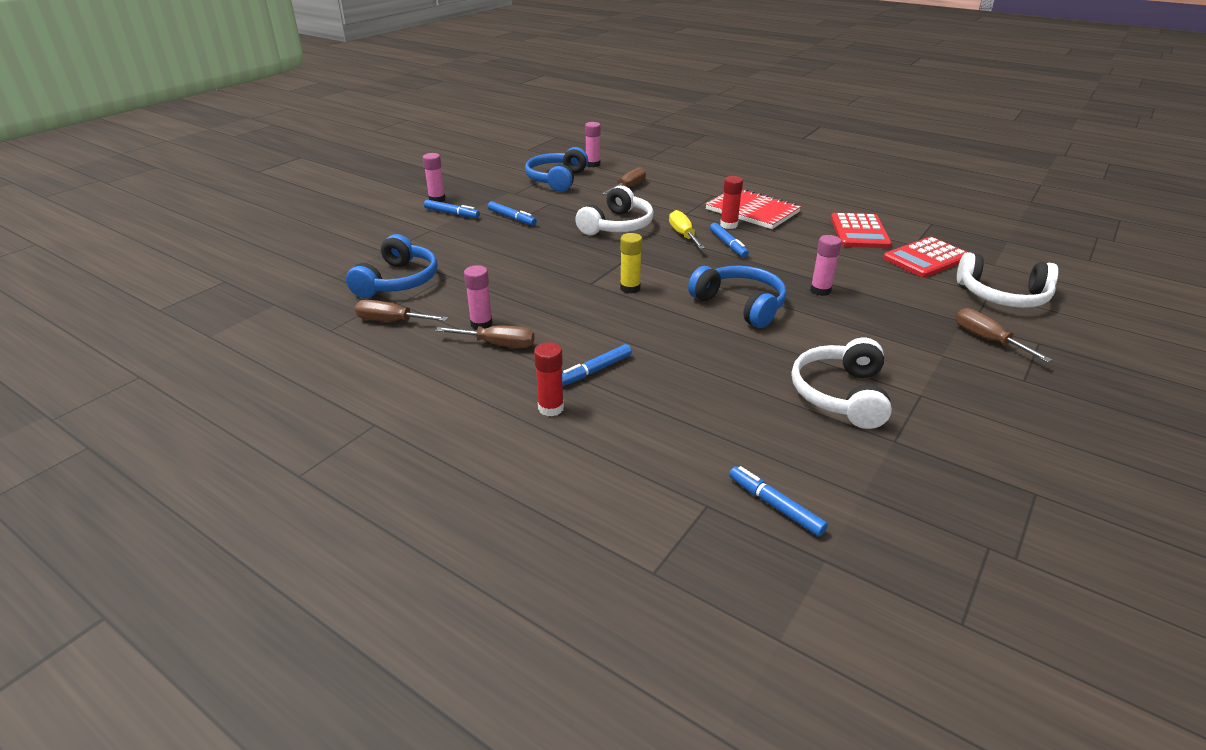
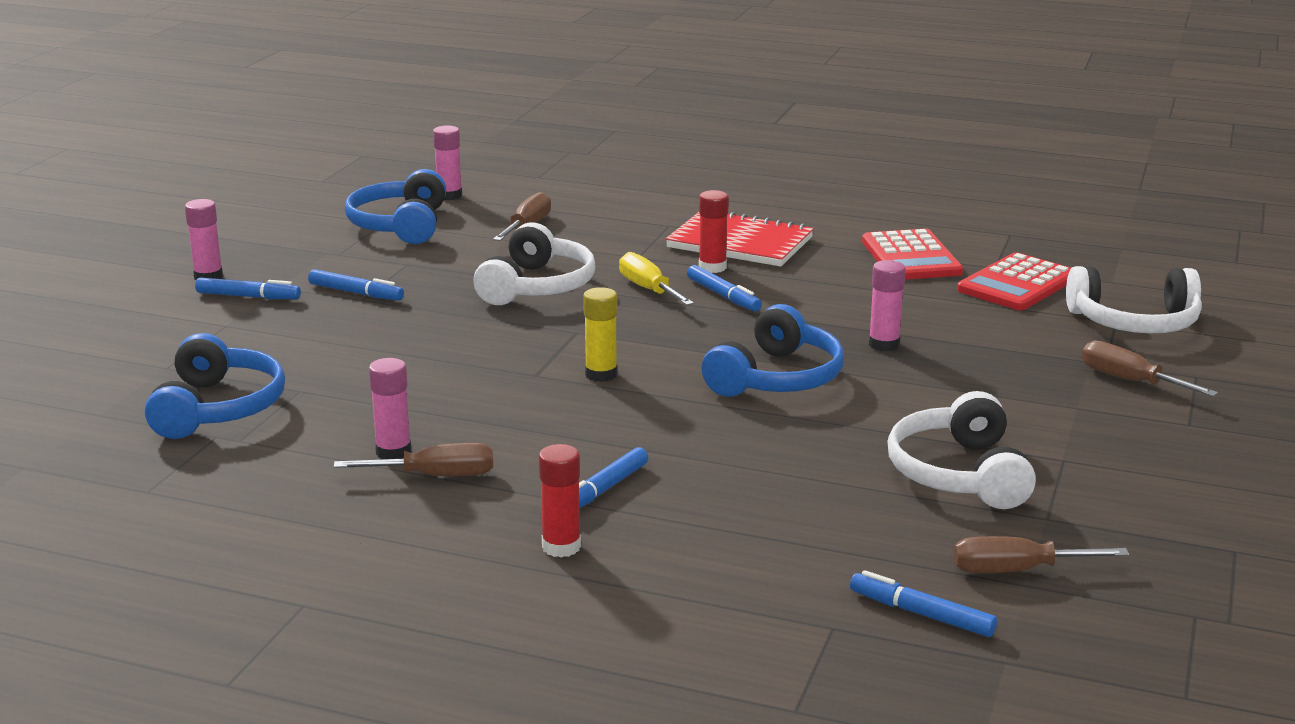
camera: 15 degrees left, 10 degrees down
(392, 321) = (244, 466): brown screwdriver -> brown screwdriver (1016, 571)
(740, 305) = (776, 378): blue headphones -> blue headphones turned 90 degrees clockwise

